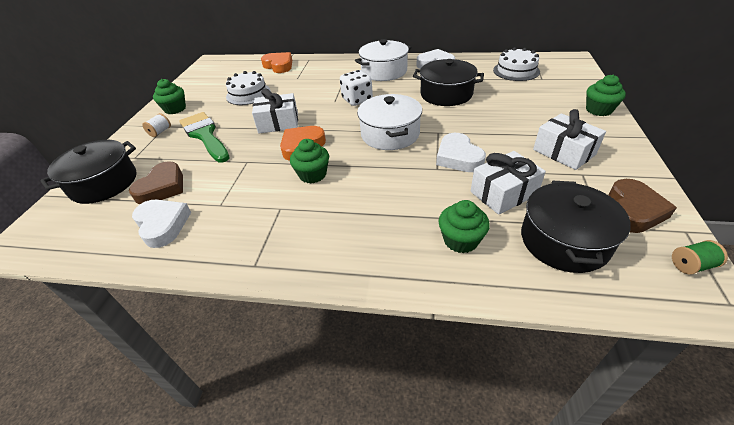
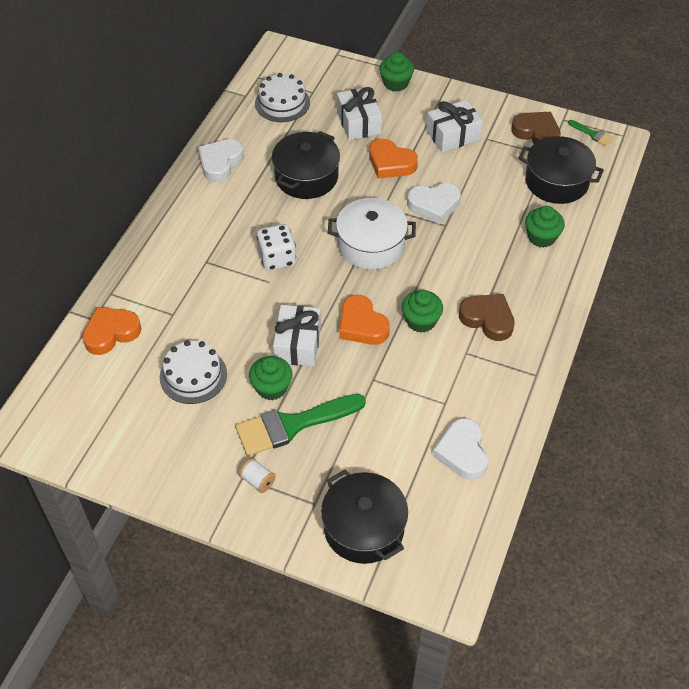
camera: 80 degrees left, 10 degrees up
(162, 187) = (395, 461): brown heart -> brown heart (487, 319)
(163, 225) = (462, 452): white heart -> white heart turned 75 degrees counterclockwise
(175, 109) = (193, 469): green cupcake -> green cupcake (271, 387)
(384, 71) = (210, 217): white pot -> none
(493, 126) = (391, 163): none -> orange heart
(503, 193) = (495, 194): white gift -> white gift (358, 123)
(691, 265) = (592, 134): green spool -> green brush

